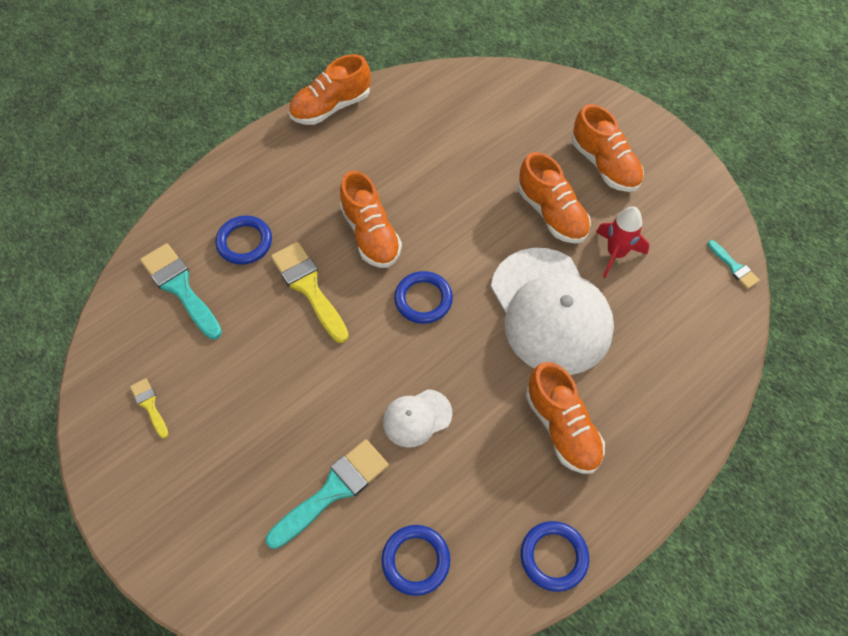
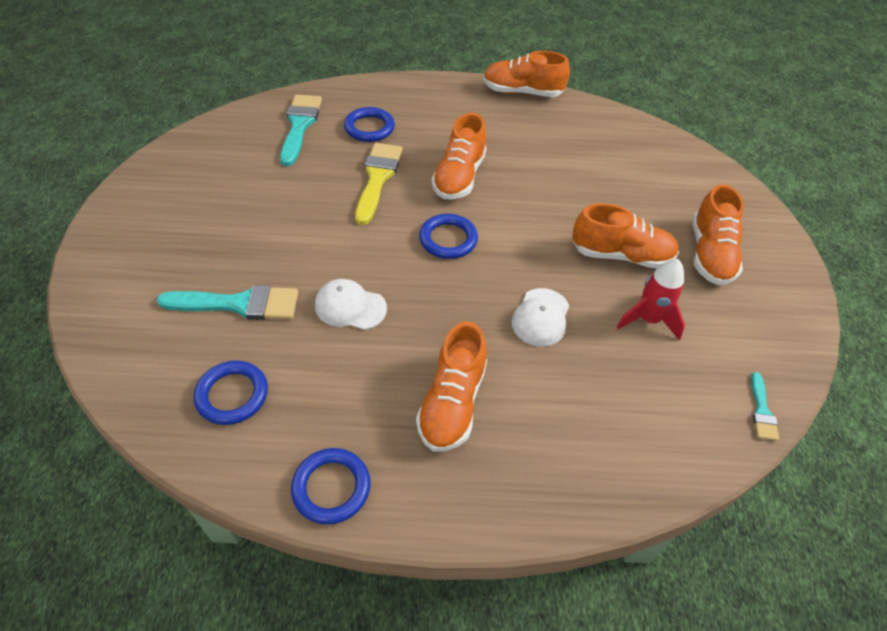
camera: 40 degrees right, 10 degrees down
(149, 405) = (201, 172): yellow brush -> none
(550, 311) = (541, 317): white cap -> white cap, size x0.46
(551, 213) = (621, 255): orange shoe -> orange shoe turned 90 degrees counterclockwise

